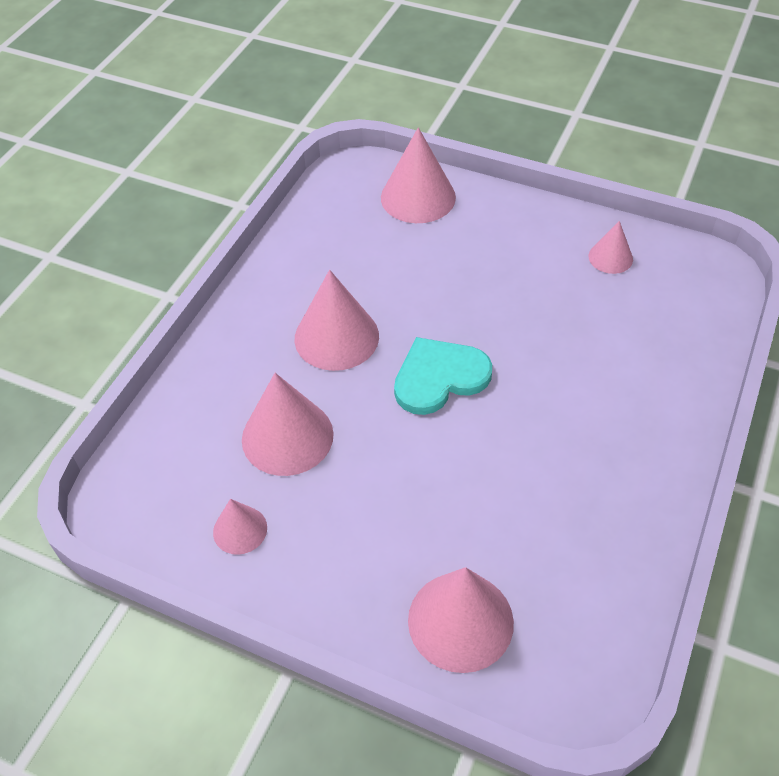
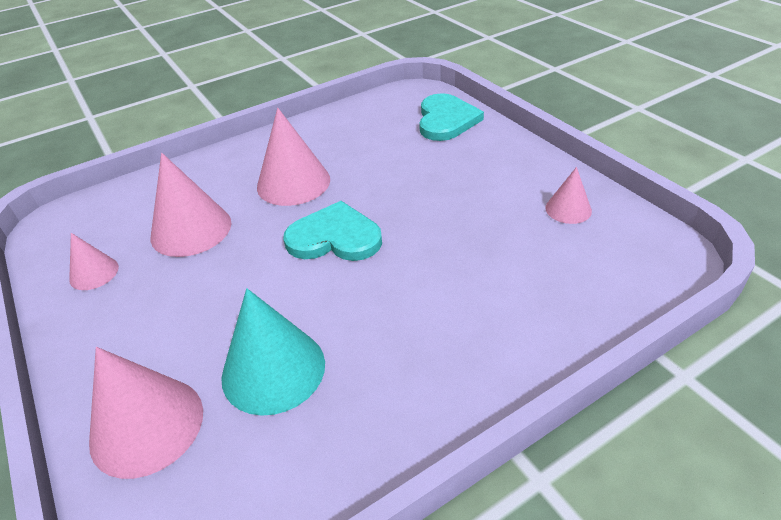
camera: 35 degrees right, 10 degrees down
(418, 197) = (446, 120): pink cone -> turquoise heart
(512, 521) = (273, 370): none -> turquoise cone

